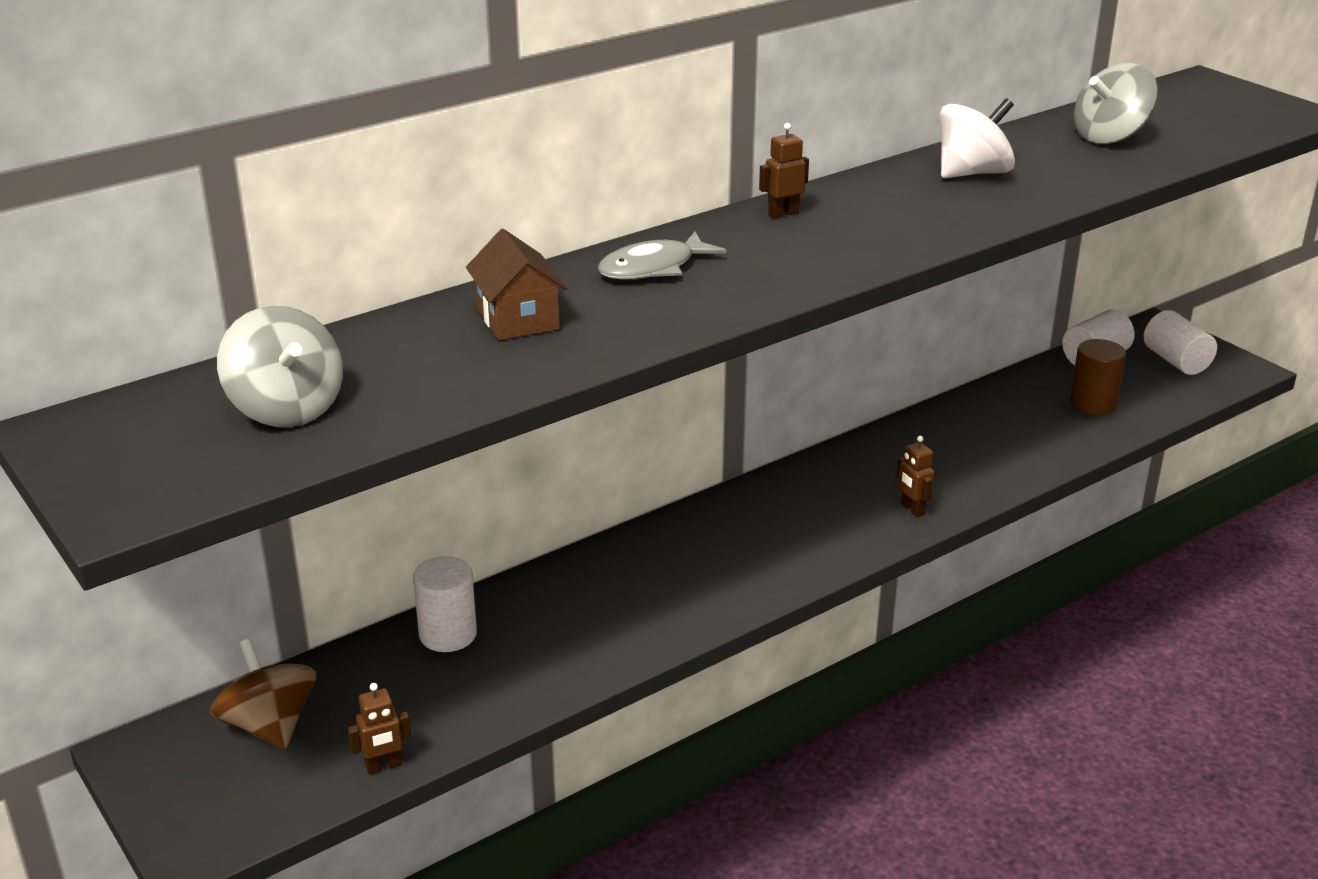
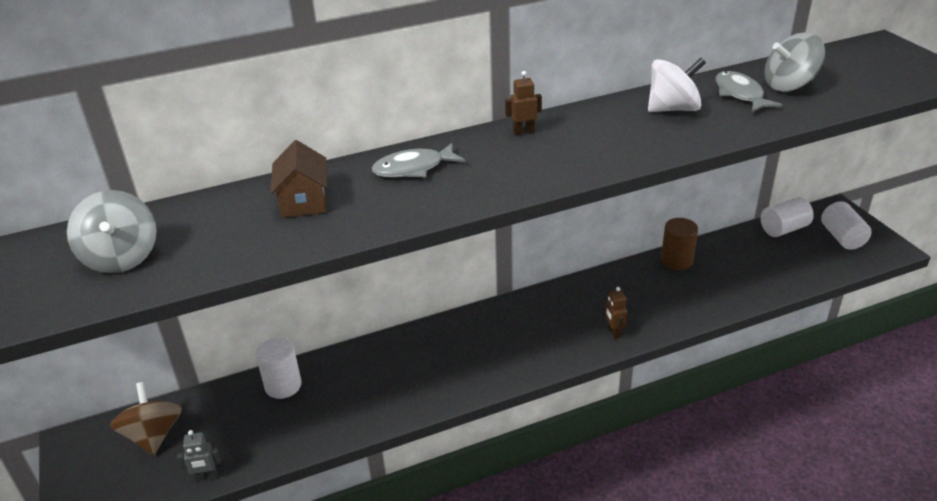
camera: 15 degrees right, 5 degrees up
(383, 766) = (206, 477): brown robot -> grey robot
(1051, 151) = (740, 94): none -> grey fish
(1093, 403) = (770, 264): brown cylinder -> brown cylinder (676, 260)

